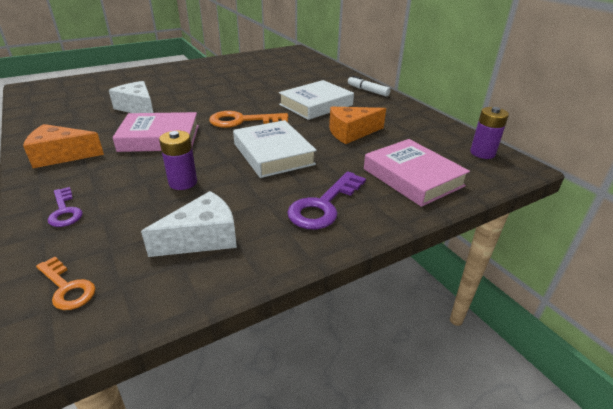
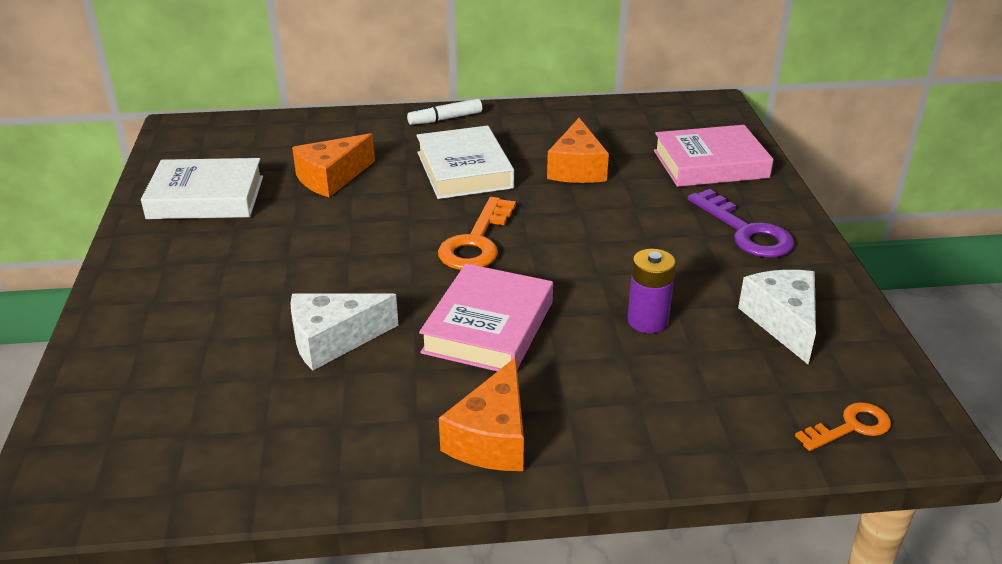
camera: 65 degrees left, 0 degrees up
(64, 211) = (681, 431): purple key -> none
(273, 154) = (604, 237): white book -> white book (206, 197)
(278, 81) = (331, 178): none -> orange cheese
(482, 153) = (678, 110): purple battery -> none

